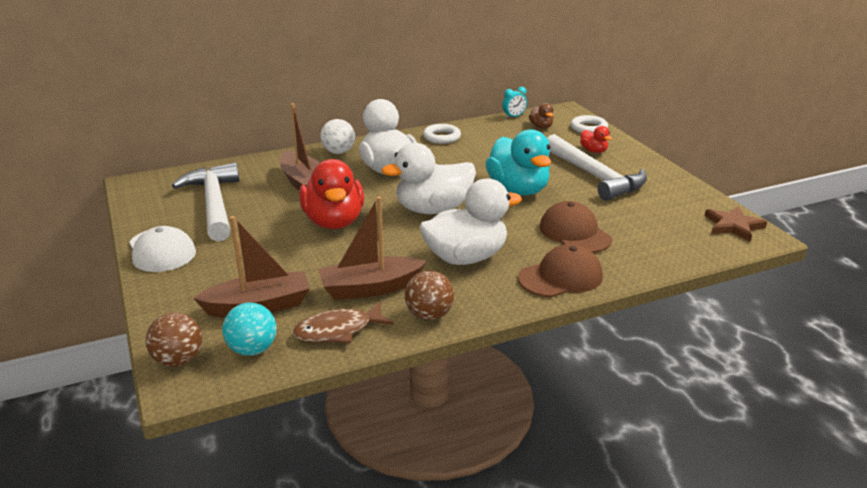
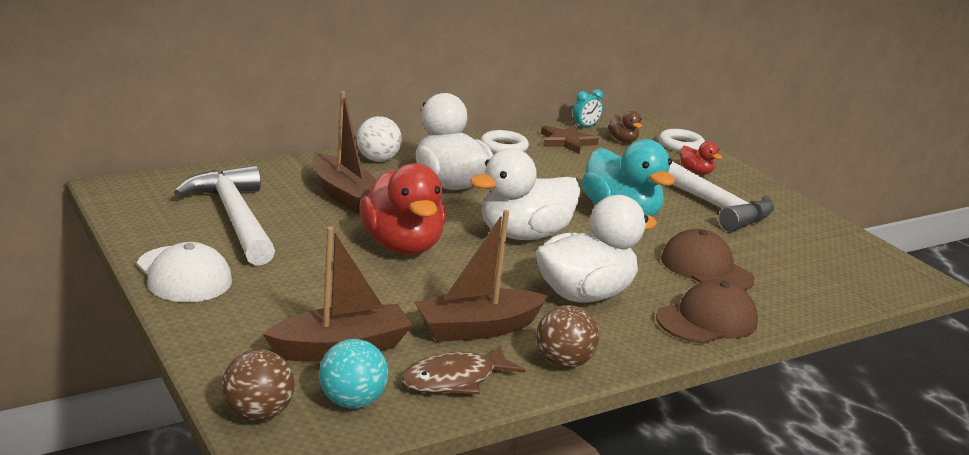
camera: 10 degrees left, 5 degrees down
(733, 226) = (886, 266): brown star -> brown star (566, 142)

